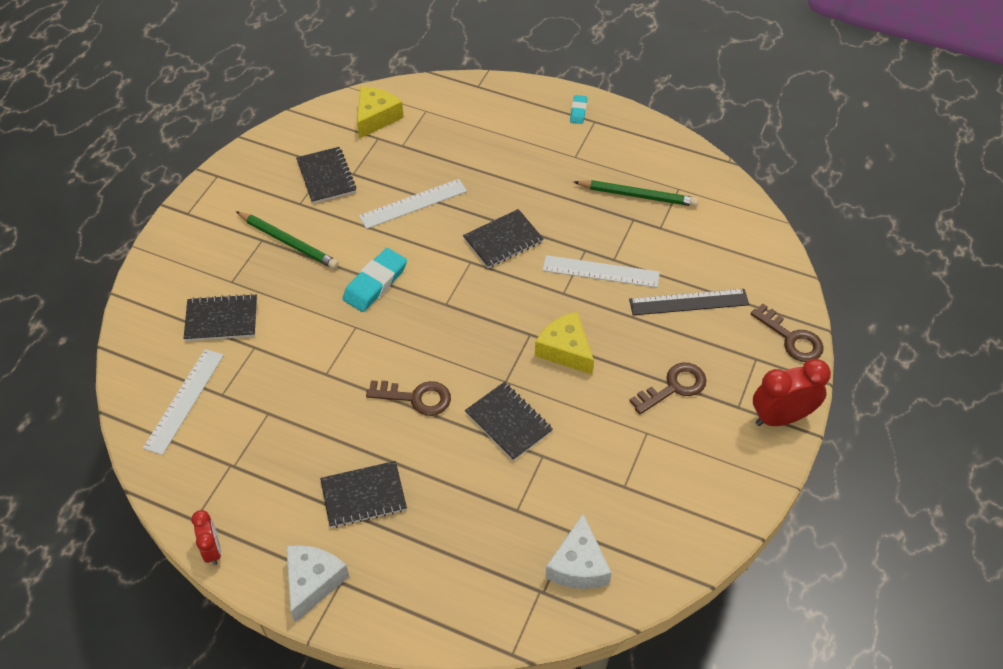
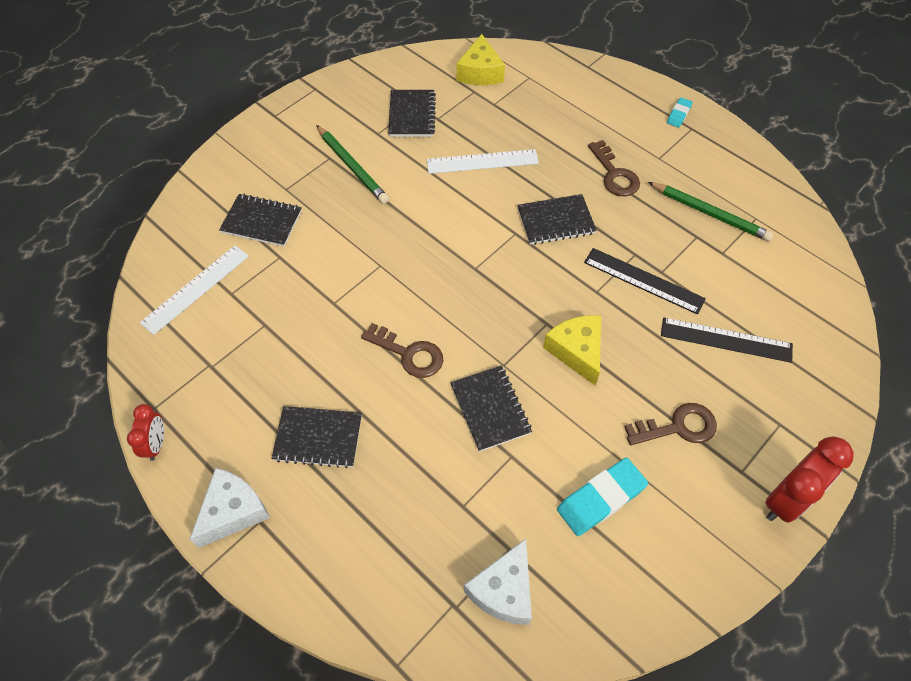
camera: 20 degrees right, 5 degrees up
(375, 283) = (416, 228): turquoise eraser -> turquoise eraser (601, 499)
(376, 118) = (480, 72): yellow cheese -> yellow cheese turned 135 degrees clockwise
(601, 272) = (643, 281): white ruler -> black ruler
(781, 417) = (787, 499): red clock -> red clock turned 135 degrees clockwise
(791, 338) = (828, 414): brown key -> brown key (614, 174)

